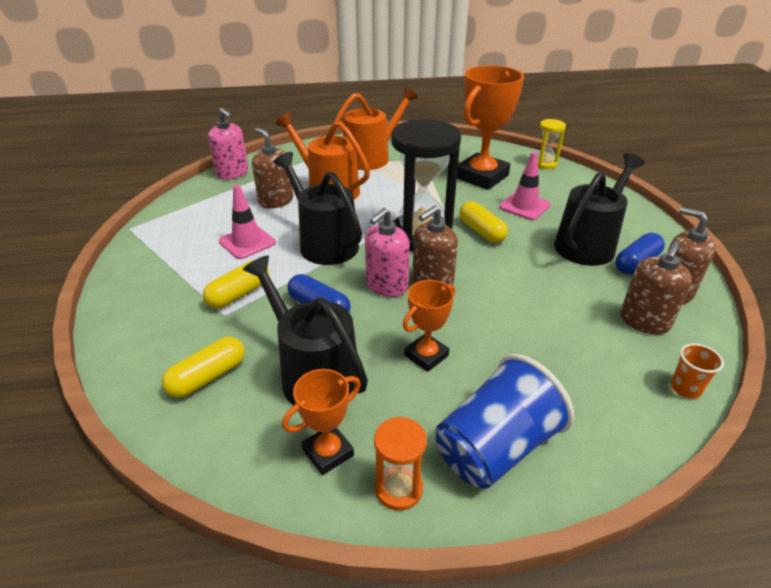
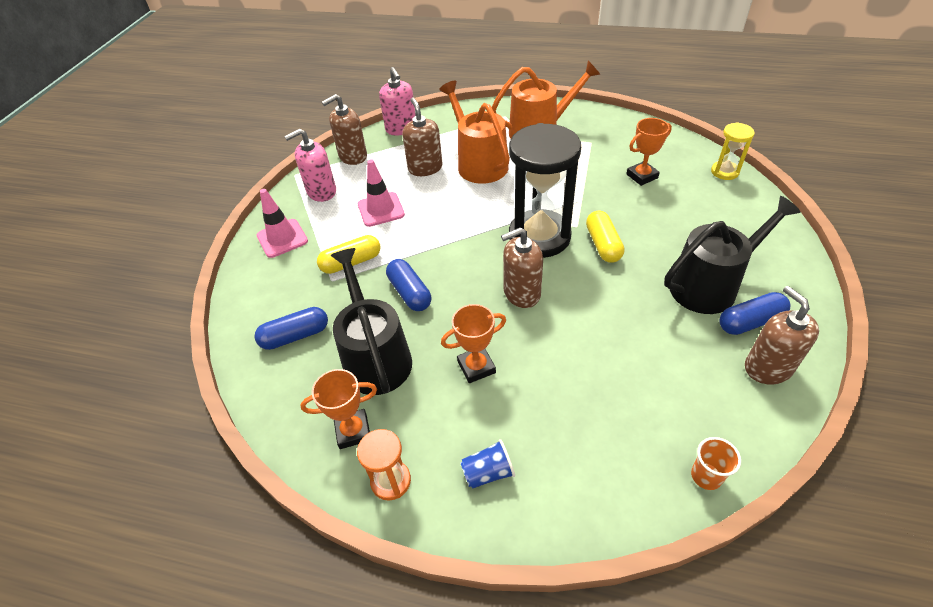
camera: 25 degrees right, 10 degrees up
(208, 377) = (295, 336): yellow capsule -> blue capsule
(324, 243) = (446, 225): black watering can -> none
(386, 286) = (478, 285): pink soap dispenser -> pink soap dispenser (321, 192)
(481, 177) = (642, 176): orange trophy -> orange trophy, size x0.52
(495, 447) = (488, 472): blue cup -> blue cup, size x0.46
(524, 206) = (667, 223): pink traffic cone -> pink traffic cone (282, 238)
(644, 321) = (712, 392): brown soap dispenser -> brown soap dispenser (353, 156)

